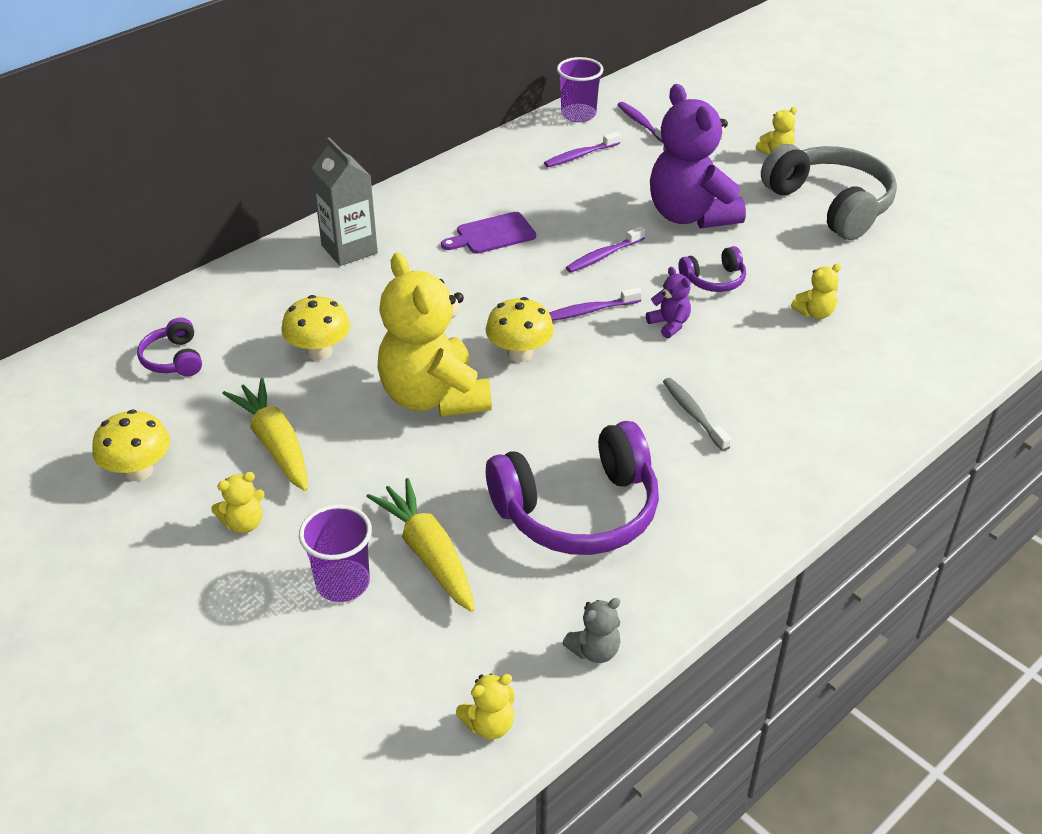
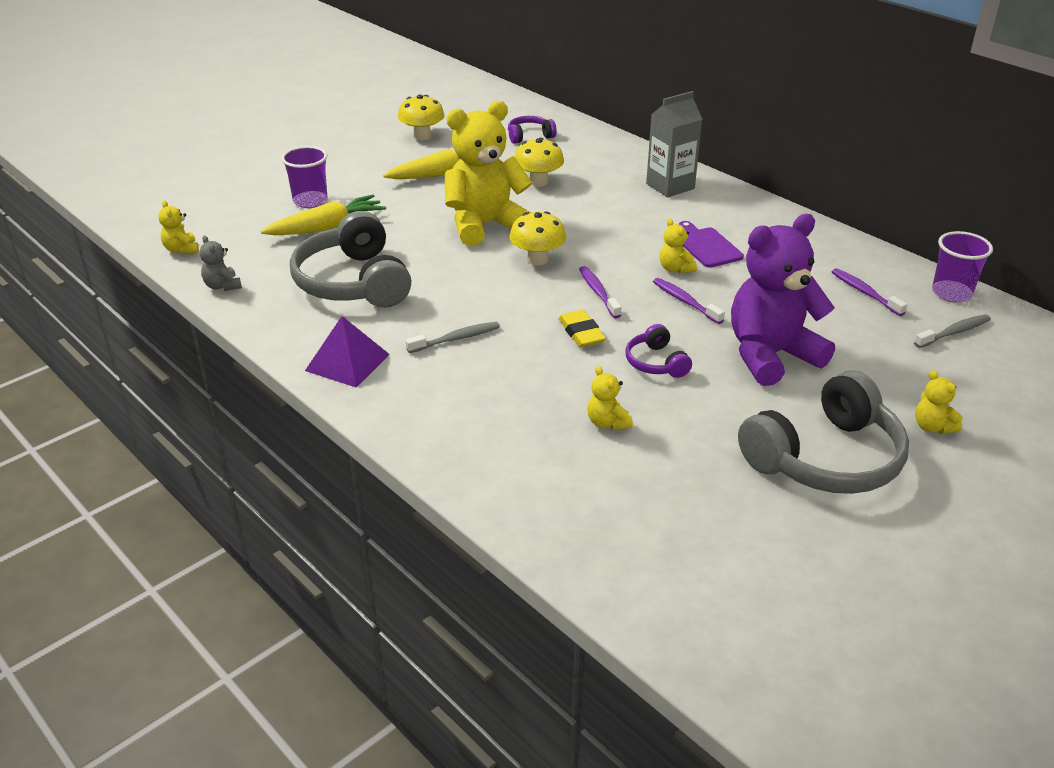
camera: 90 degrees right, 5 degrees down
(244, 523) = (369, 169): yellow teddy bear -> yellow teddy bear (675, 268)
(578, 511) = (353, 282): purple headphones -> grey headphones
(641, 123) = (954, 332): purple toothbrush -> grey toothbrush
(669, 324) = (581, 333): purple teddy bear -> yellow eraser
(754, 499) = (347, 362): none -> purple pyramid

